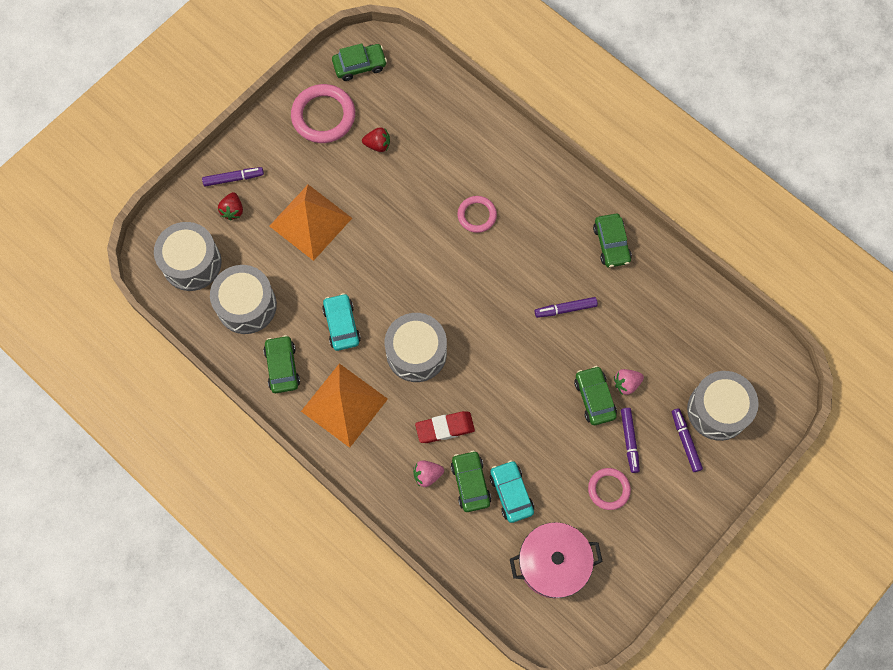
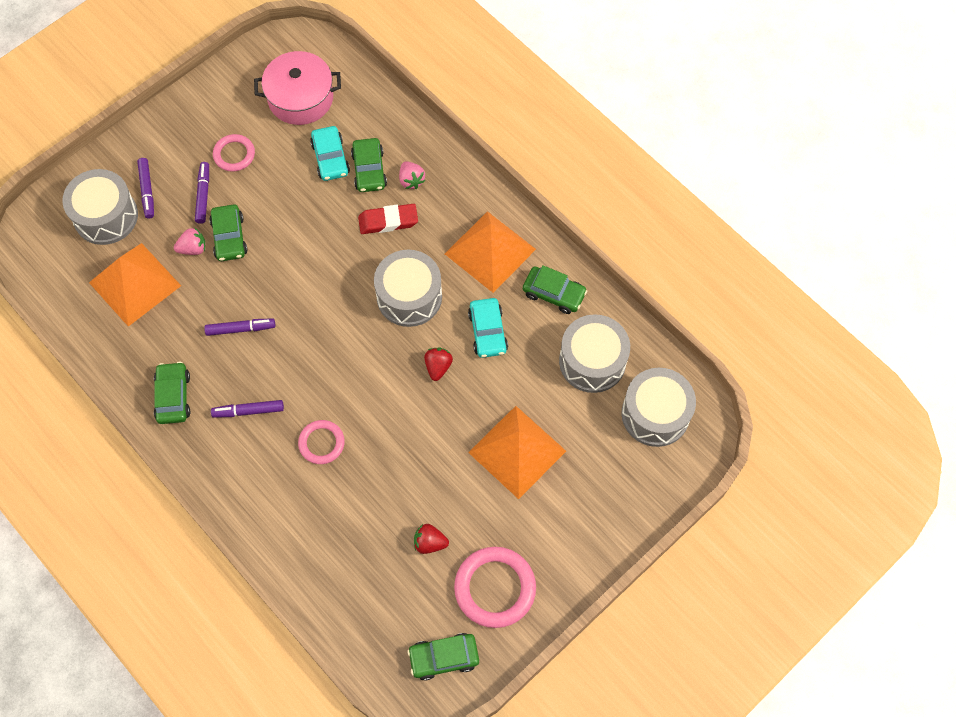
camera: 175 degrees left, 5 degrees down
(232, 210) = (608, 473): red strawberry -> red strawberry (438, 367)
(233, 178) = (608, 513): purple marker -> purple marker (248, 411)
(282, 367) = (554, 293): green car -> green car turned 60 degrees counterclockwise
(427, 475) = (411, 180): pink strawberry -> pink strawberry turned 75 degrees clockwise
(671, 344) = (135, 284): none -> orange pyramid

